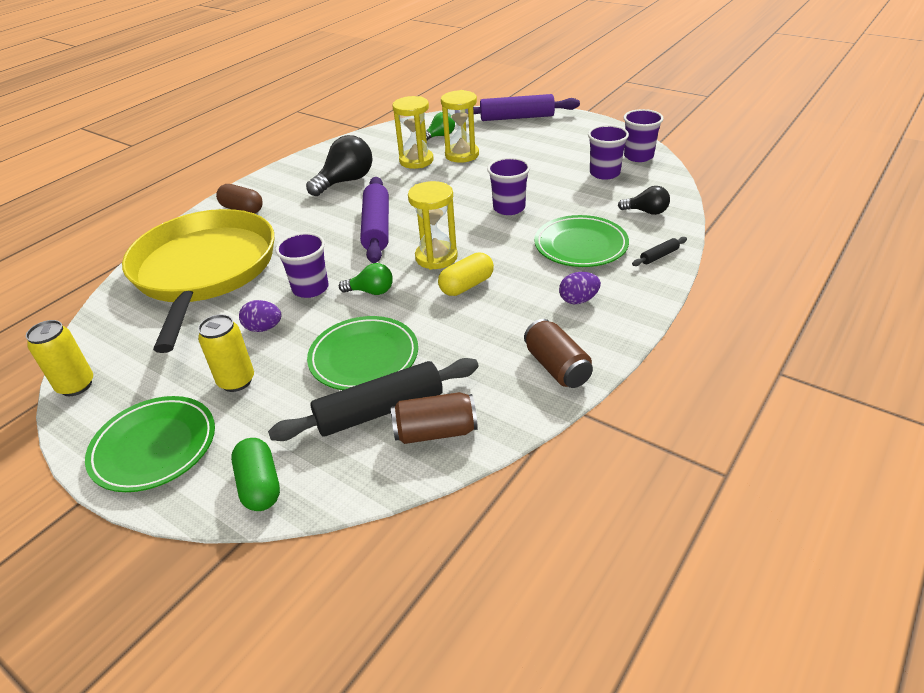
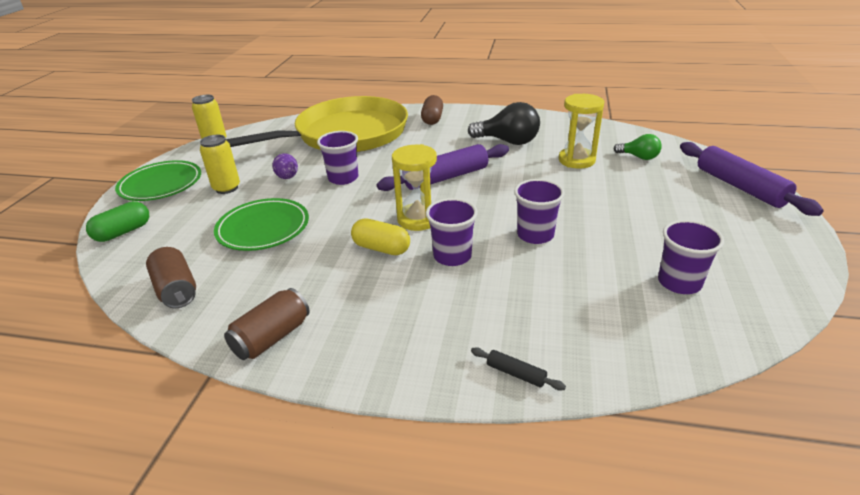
camera: 65 degrees right, 5 degrees down
(371, 291) = (350, 204): green light bulb -> none
(380, 410) = (200, 255): black rolling pin -> none
(462, 155) = (614, 179): yellow hourglass -> none
(578, 300) = (389, 325): purple egg -> none
(580, 245) = (496, 302): green plate -> none
(638, 156) = (759, 302): purple cup -> purple cup (452, 256)
(646, 212) = (615, 340): black light bulb -> none

